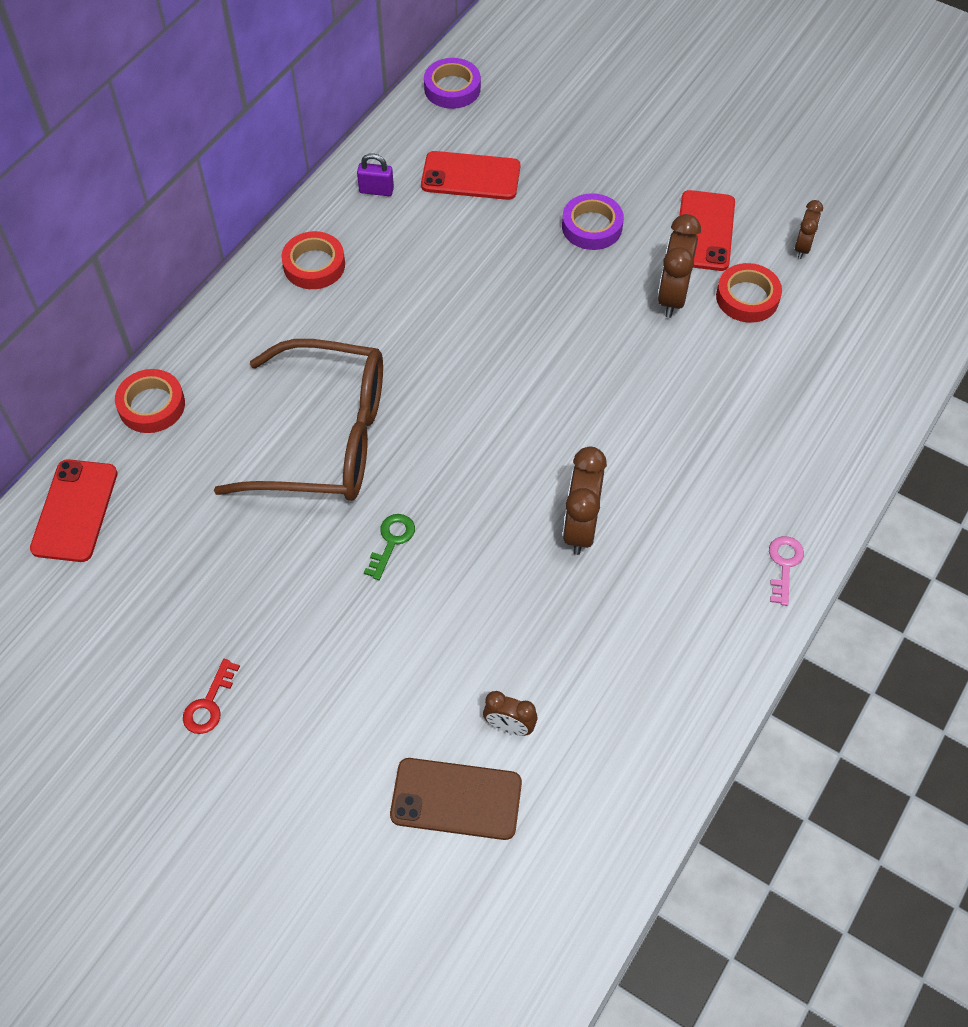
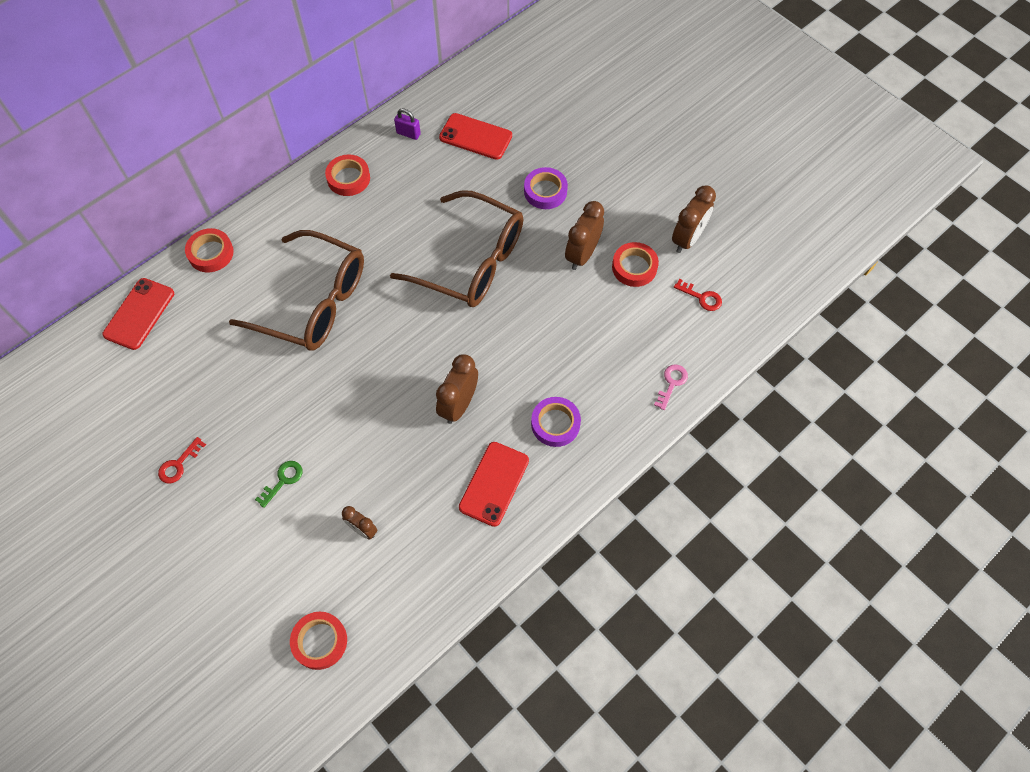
camera: 15 degrees right, 5 degrees up
(391, 541) = (331, 384): green key -> green key (283, 480)
(452, 88) = (486, 69): purple tape -> purple tape (555, 424)
(456, 799) = (311, 569): brown phone -> none
(505, 895) = (320, 641): none -> red tape
(525, 337) = (471, 261): none -> brown glasses
(704, 231) = (622, 212): red phone -> red phone (494, 484)
(784, 565) = (587, 465): pink key -> pink key (671, 383)
(802, 247) = (687, 239): brown clock -> brown clock, size x1.70
(849, 316) = (701, 297): none -> red key

